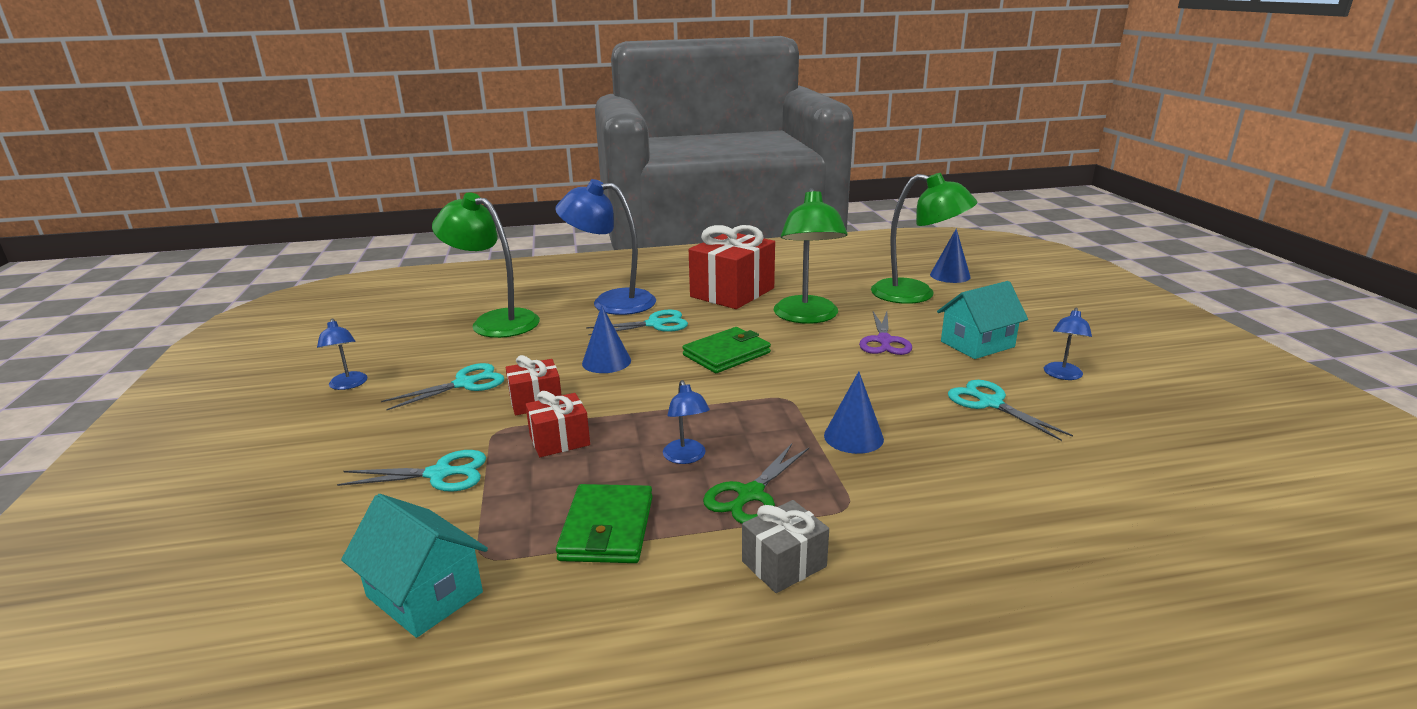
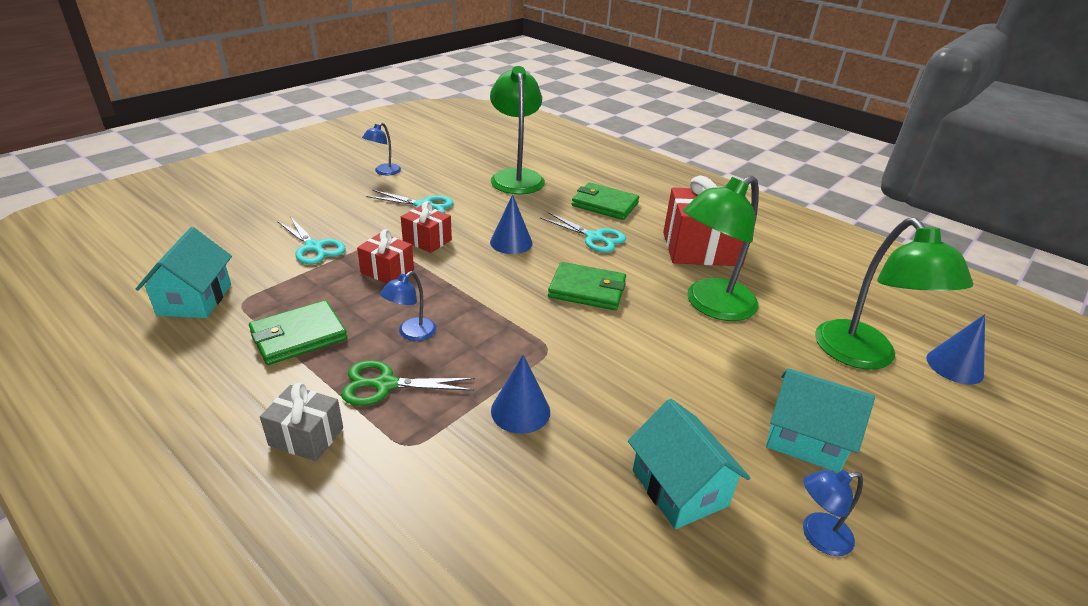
camera: 50 degrees right, 10 degrees up
(611, 302) = (605, 204): blue lamp -> green wallet
(884, 341) = (724, 369): purple scissors -> none
(990, 403) = (679, 488): turquoise scissors -> turquoise house

